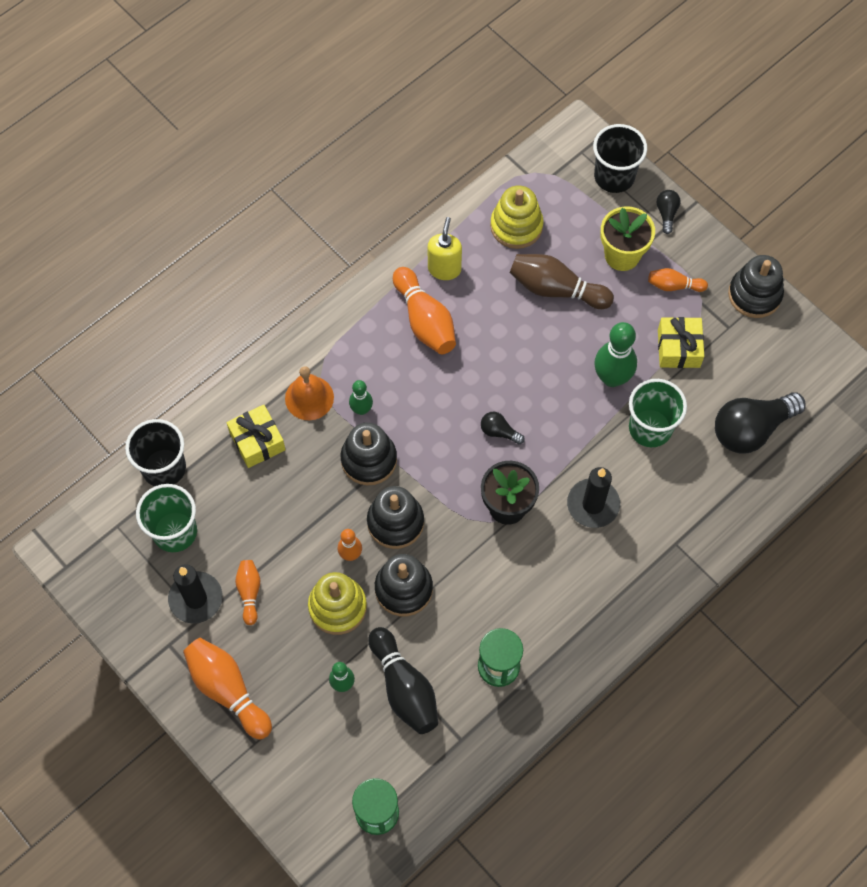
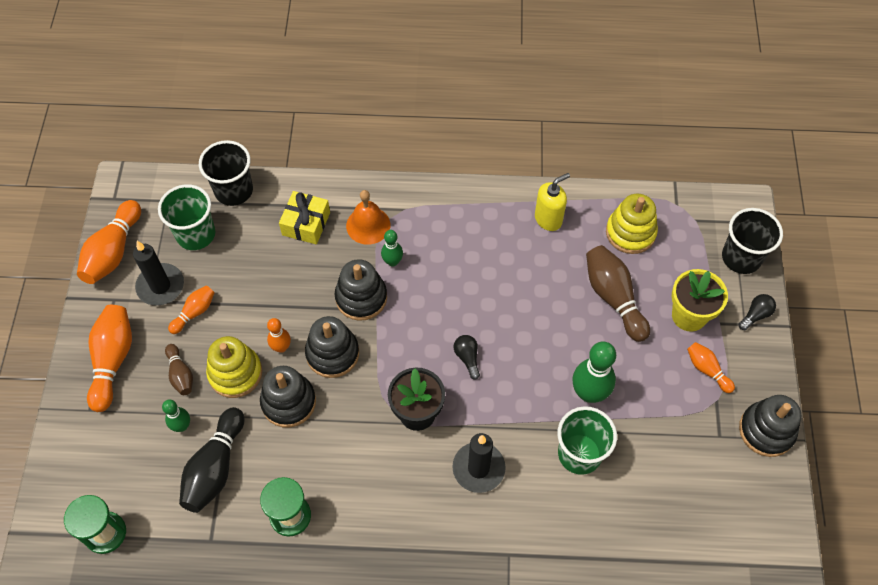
camera: 45 degrees right, 5 degrees down
(295, 648) = (181, 374): none -> brown bowling pin
(425, 320) = (498, 241): orange bowling pin -> orange bowling pin (113, 252)
(678, 348) = (663, 417): yellow gift -> none
(751, 429) = (658, 526): black light bulb -> none

